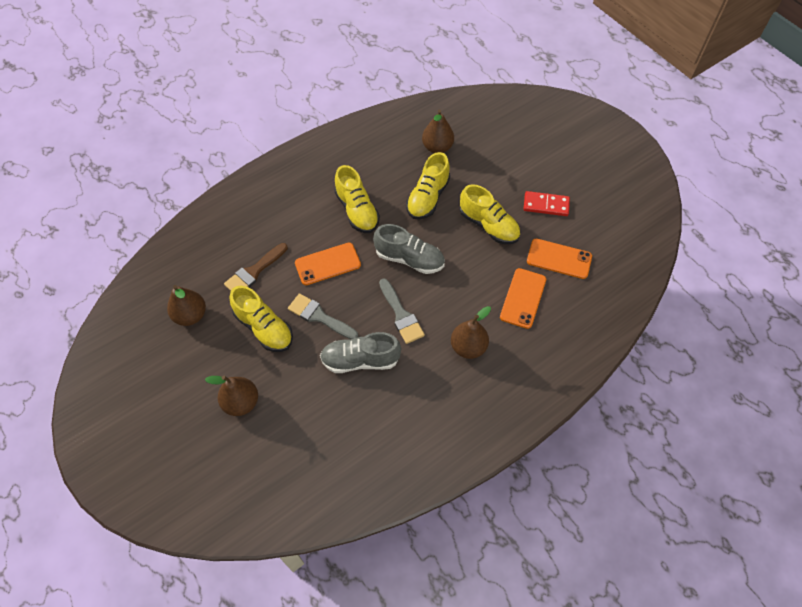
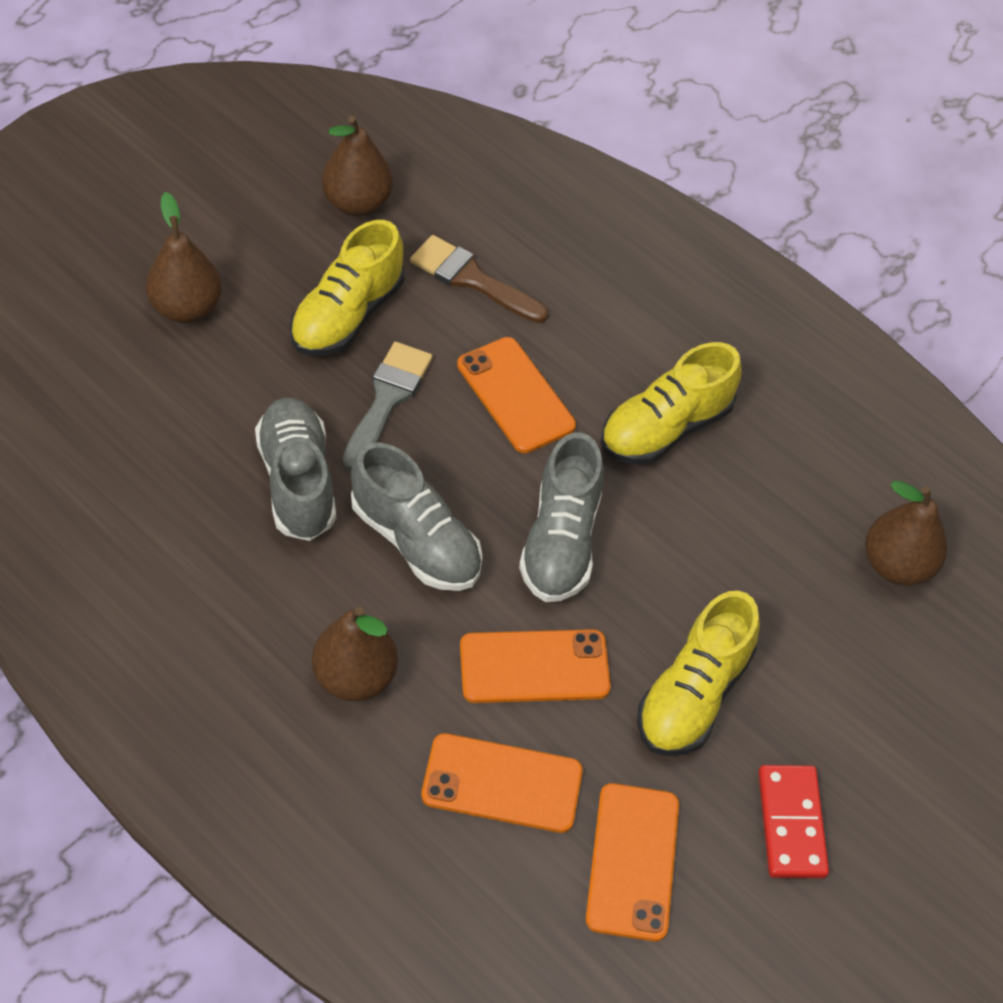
camera: 75 degrees right, 5 degrees down
(401, 314) = (416, 541): grey brush -> grey shoe
(428, 197) = (740, 560): yellow shoe -> none
(470, 278) = (534, 667): none -> orange phone

